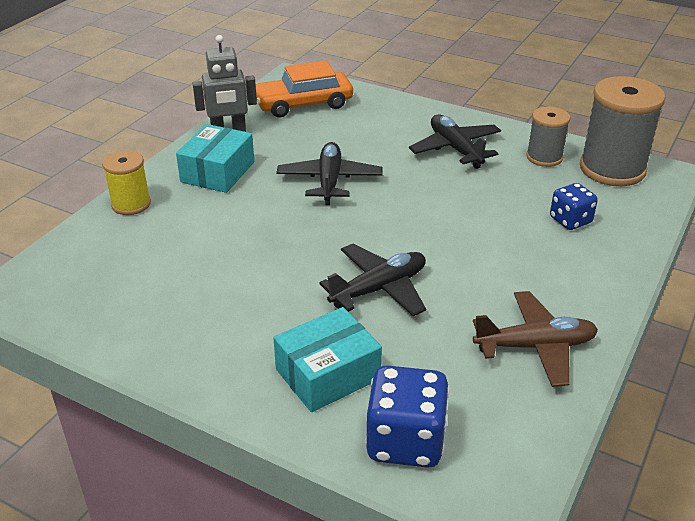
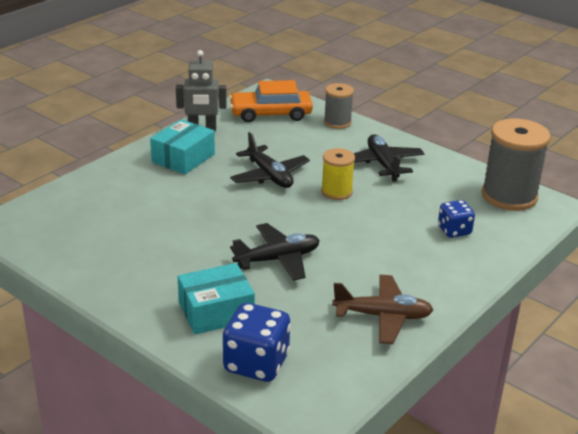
camera: 10 degrees right, 5 degrees down
(131, 204) = (108, 173): yellow spool -> yellow spool (336, 192)
(329, 181) = (269, 176): black plane -> black plane turned 135 degrees clockwise
(544, 157) = (455, 180): grey spool -> grey spool (337, 122)

